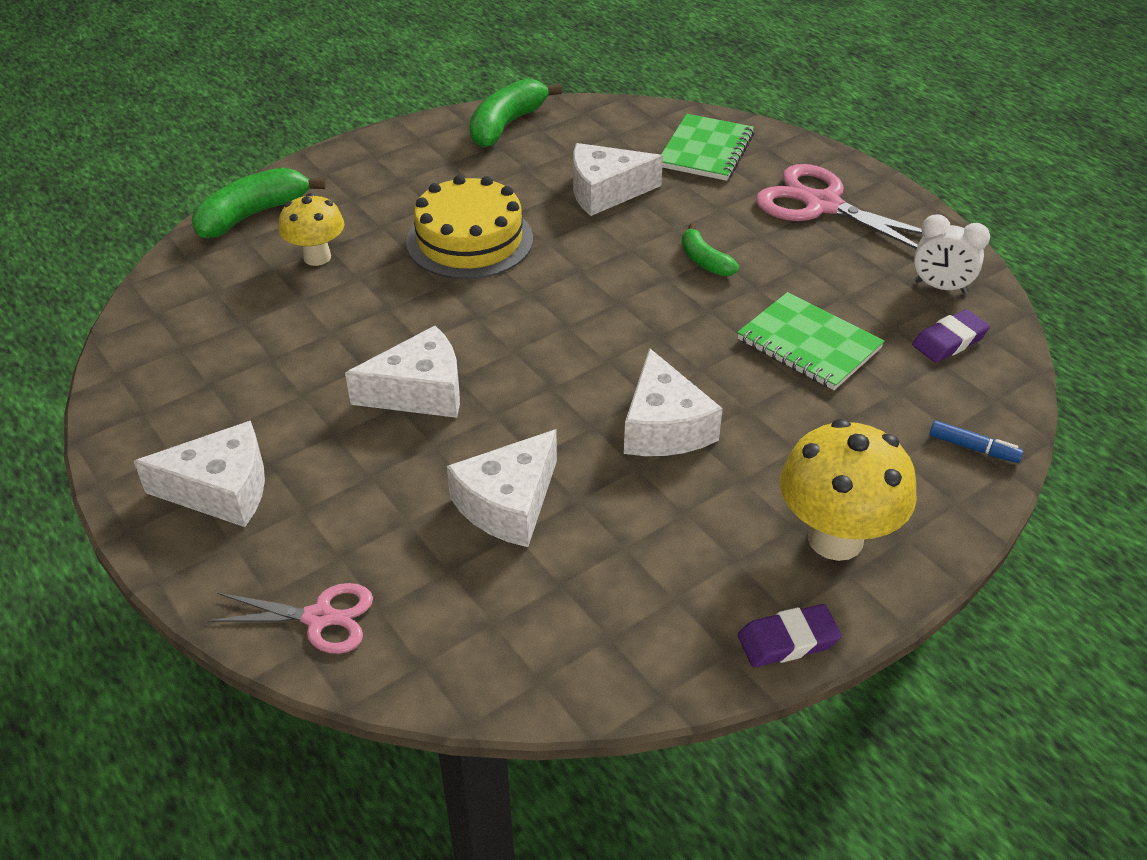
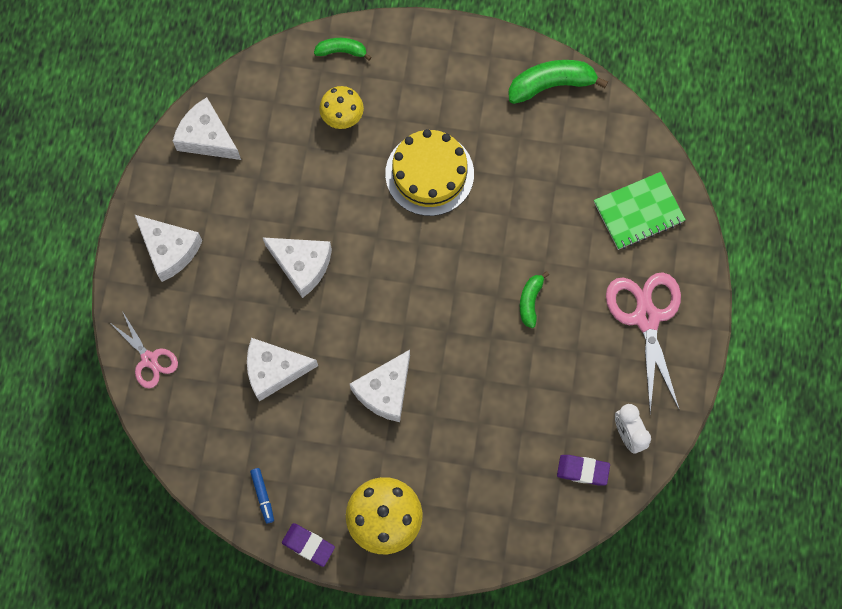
camera: 45 degrees right, 30 degrees up
(253, 215) = (341, 51): green banana -> green banana, size x0.58
(605, 191) = (541, 197): white cheese -> white cheese (207, 138)
(808, 344) = (511, 406): green notebook -> none
(973, 448) = (506, 537): blue marker -> blue marker (263, 496)

